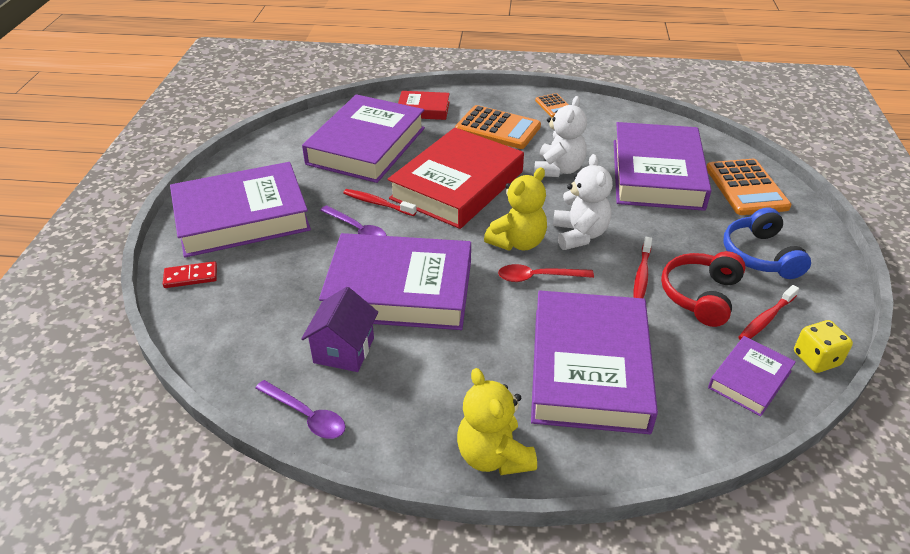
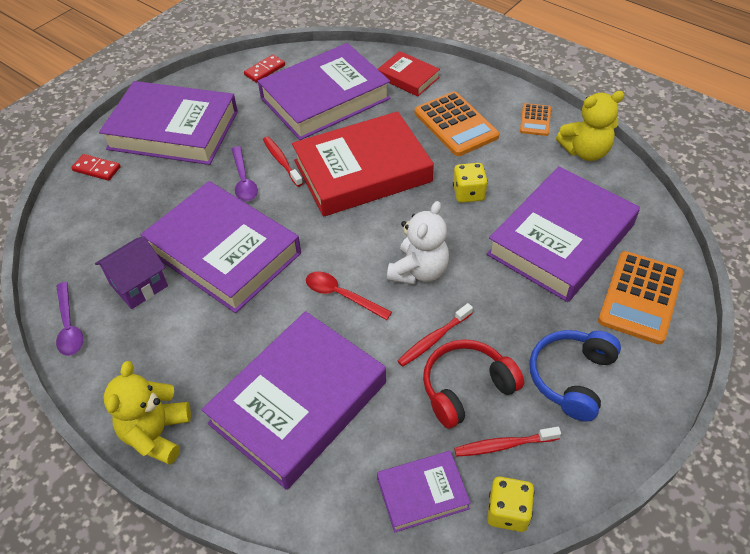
camera: 35 degrees right, 10 degrees up
(285, 143) = (265, 70): none -> red domino
(517, 242) = (358, 253): yellow teddy bear -> yellow teddy bear (585, 151)
(558, 169) = (468, 193): white teddy bear -> yellow dice

